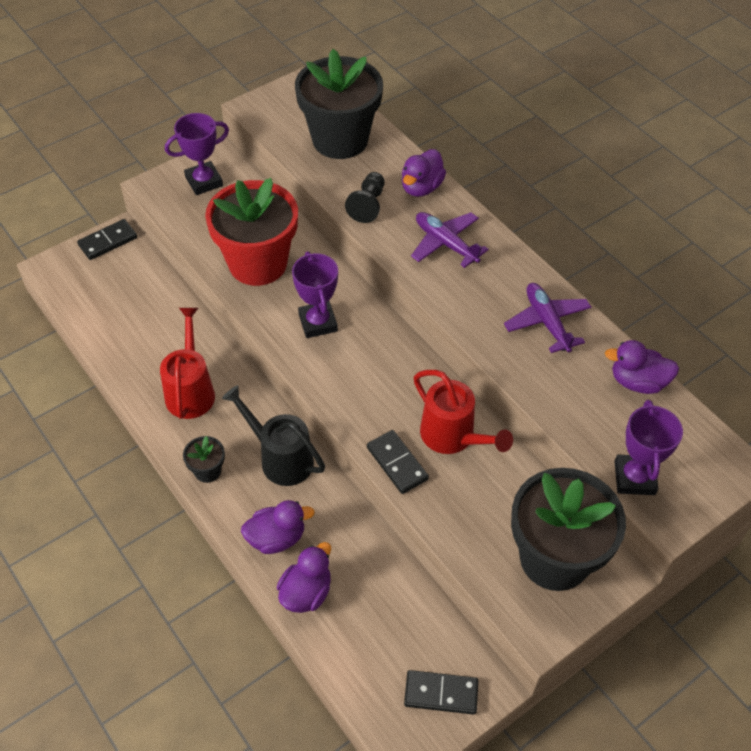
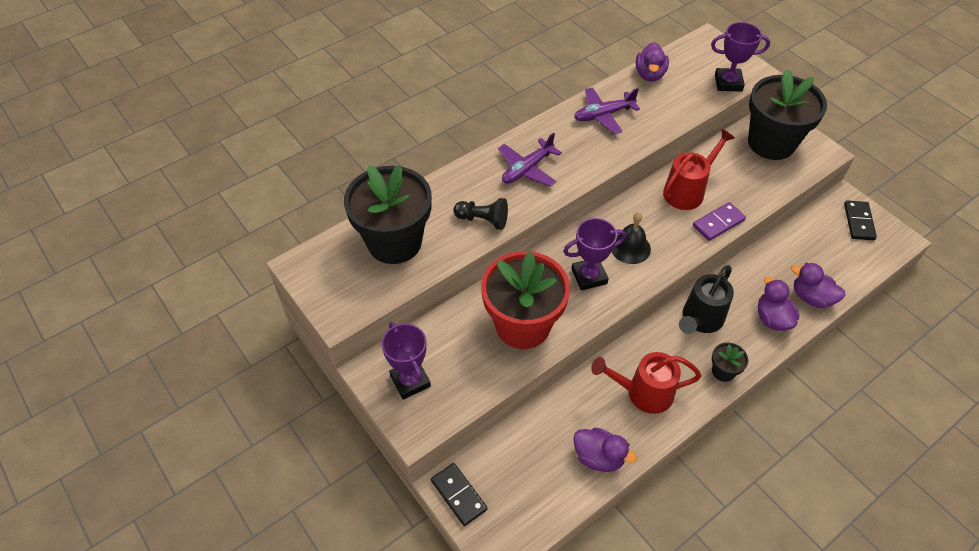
camera: 90 degrees left, 0 degrees up
(358, 365) = (630, 247): none -> black bell
(397, 463) = (718, 223): black domino -> purple domino
(421, 187) = (460, 184): purple duck -> purple duck (598, 457)

